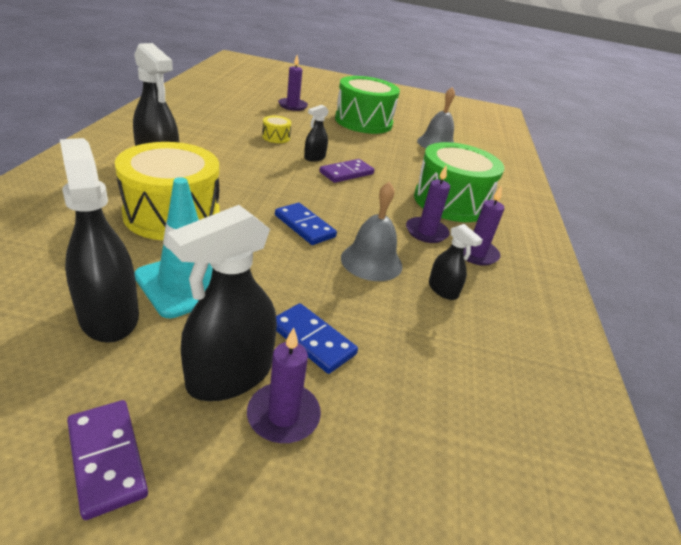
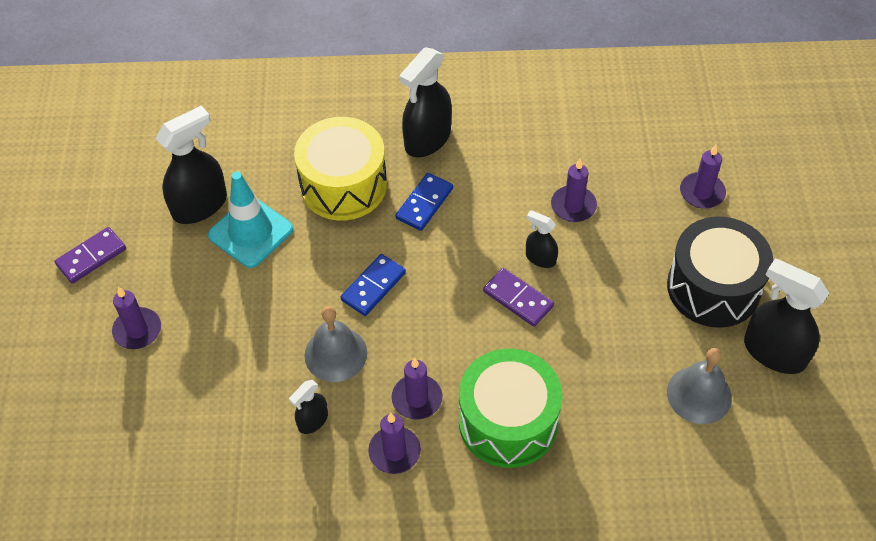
camera: 85 degrees right, 20 degrees up
(229, 375) = (164, 291): black spray bottle -> black spray bottle (774, 352)
(276, 137) = (573, 206): yellow drum -> purple candle
(312, 340) = (212, 330): blue domino -> blue domino (424, 203)
(363, 122) = (713, 287): green drum -> black drum

